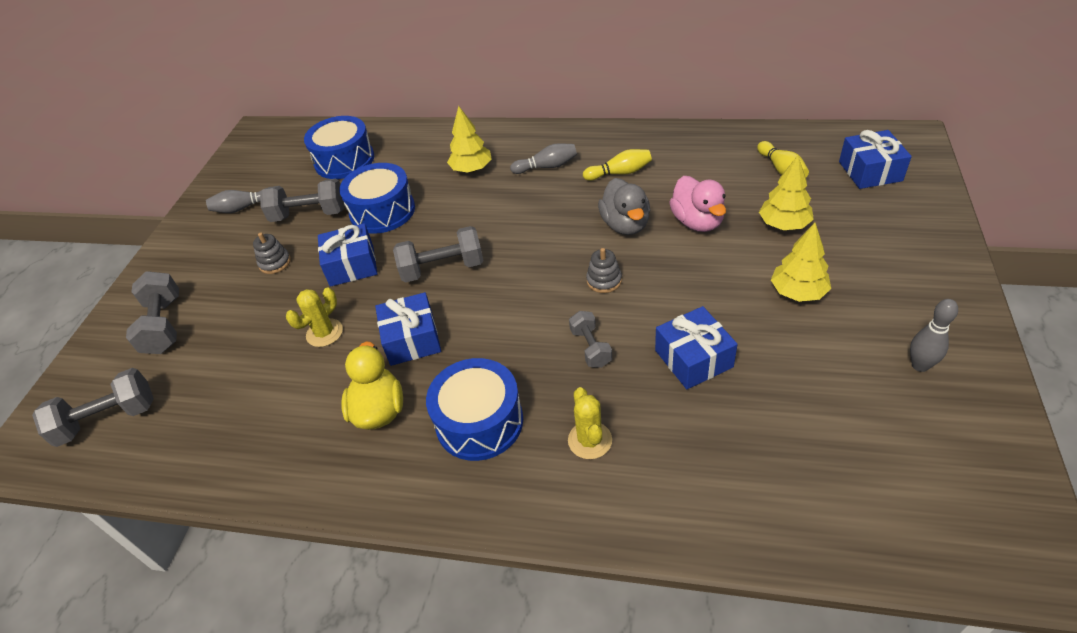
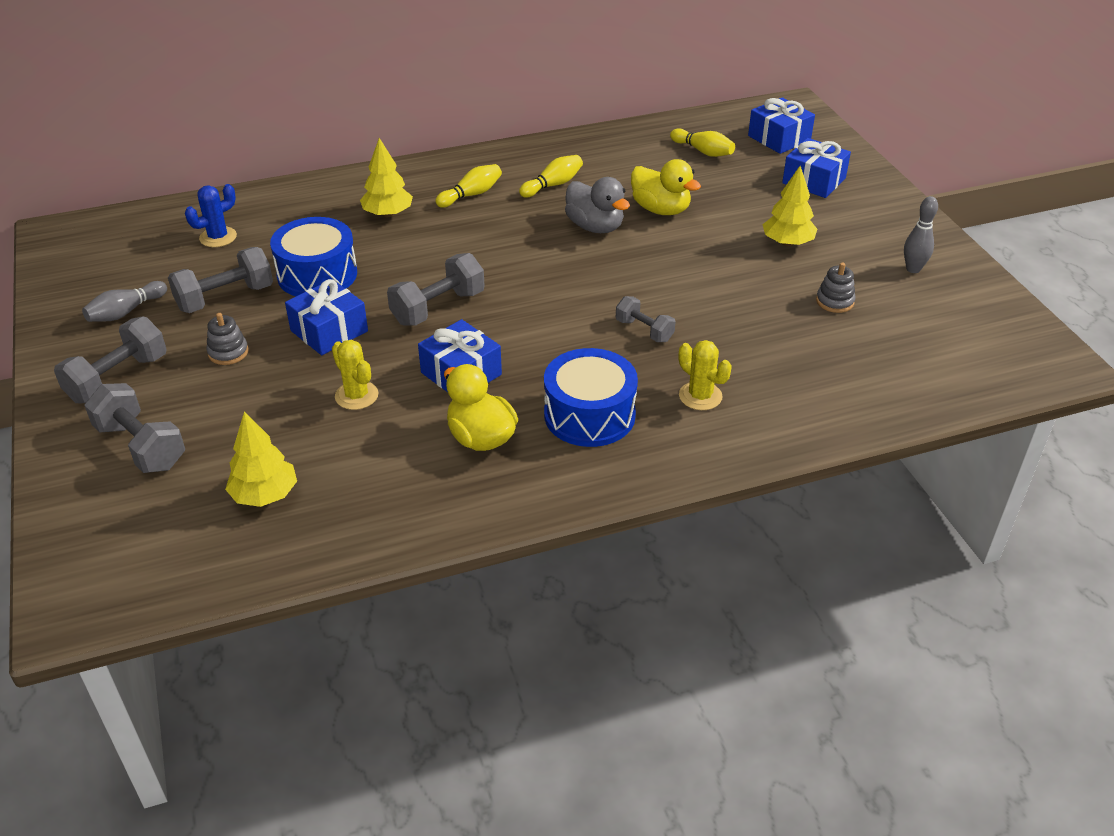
camera: 35 degrees left, 5 degrees down
(108, 420) = (163, 546): grey dumbbell -> grey dumbbell (118, 379)
(324, 333) = (356, 395): yellow cactus -> yellow cactus turned 45 degrees counterclockwise
(344, 160) = (218, 237): blue drum -> blue cactus
(547, 166) = (471, 194): grey bowling pin -> yellow bowling pin
(604, 280) = (612, 276): grey stacking toy -> grey stacking toy (835, 301)
(693, 358) = (740, 313): blue gift -> blue gift (814, 181)
(697, 222) = (661, 209): pink duck -> yellow duck
(784, 224) = (738, 195): yellow tree -> yellow tree (265, 495)

